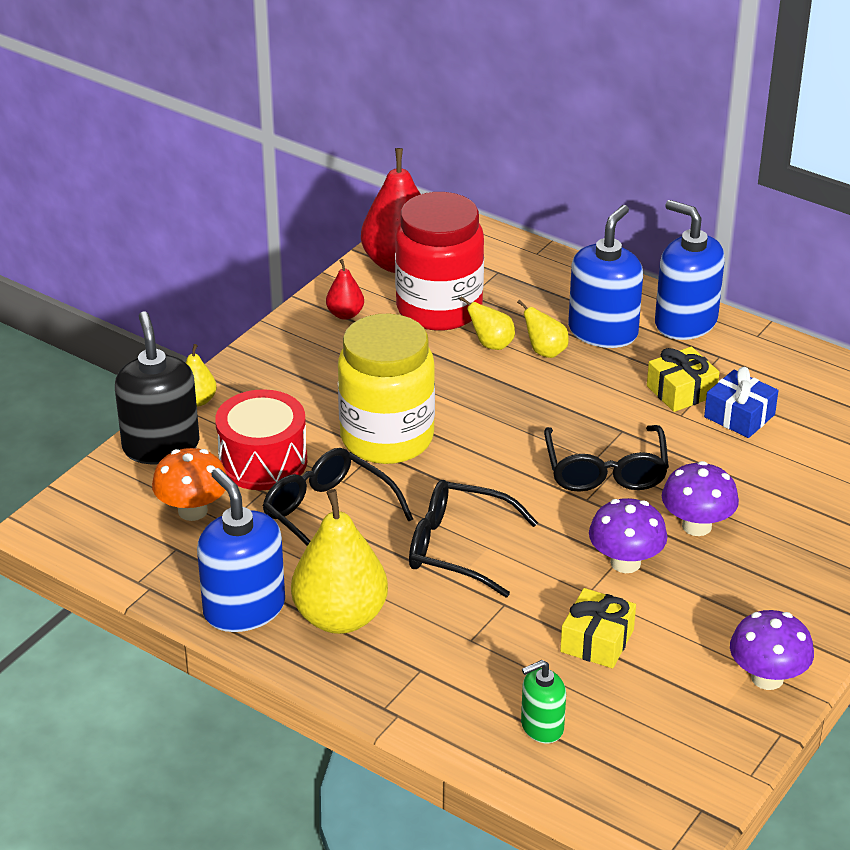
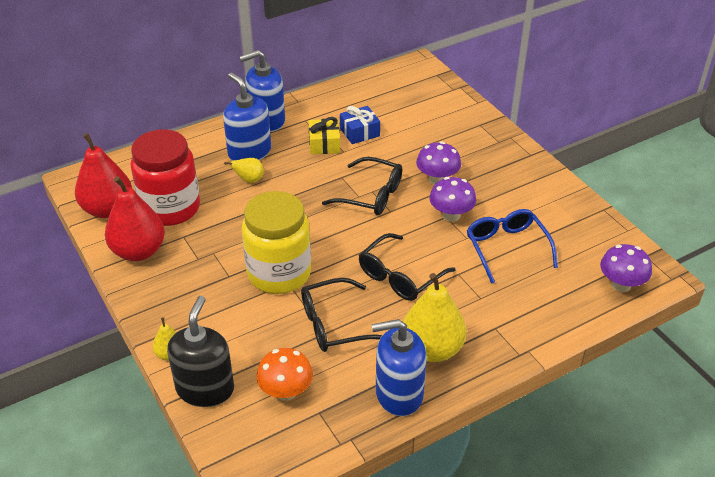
camera: 65 degrees left, 5 degrees up
(161, 446) = (205, 389): black soap dispenser -> black soap dispenser turned 90 degrees clockwise
(263, 461) = (260, 339): red drum -> none
(345, 314) = (139, 251): red pear -> red pear, size x2.08
(491, 344) = (224, 199): yellow pear -> none
(542, 727) = (563, 293): green soap dispenser -> none
(597, 641) = (507, 248): yellow gift -> blue glasses
(767, 678) = (563, 199): purple mushroom -> purple mushroom (621, 285)

